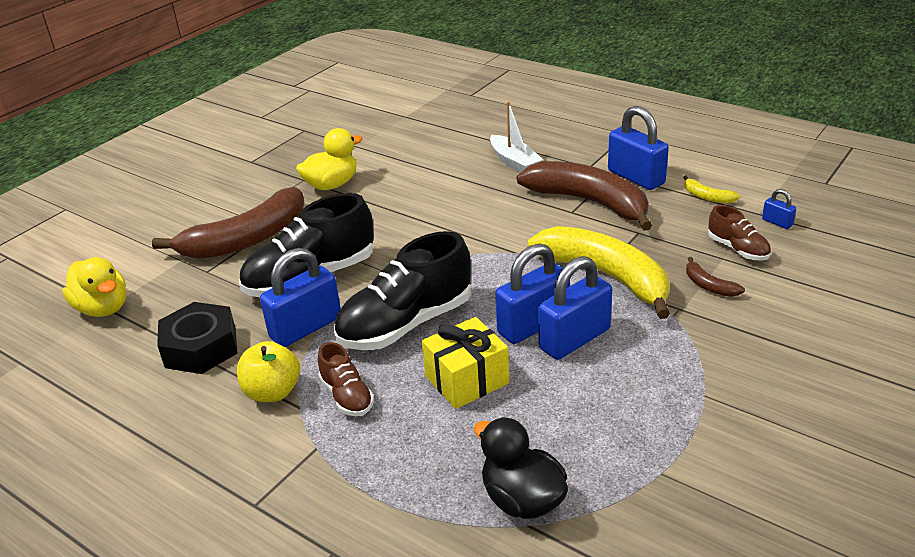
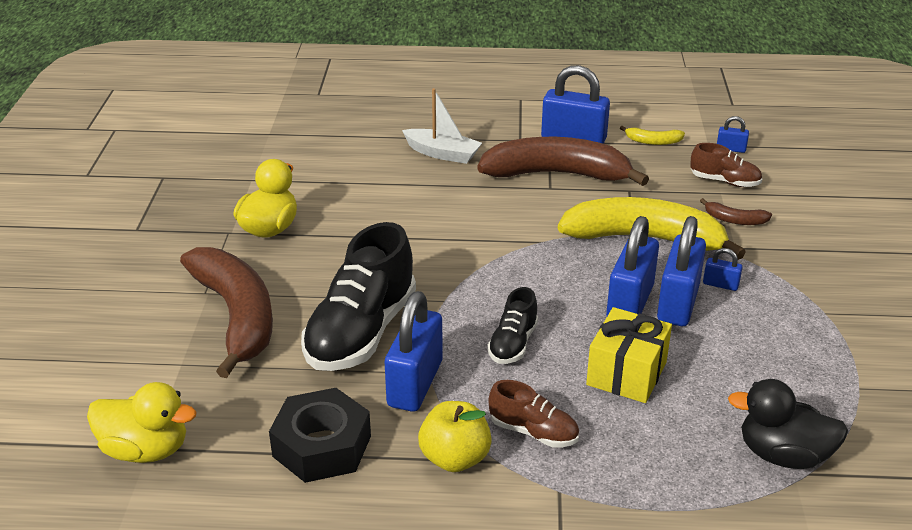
camera: 35 degrees left, 0 degrees up
(246, 239) = (236, 317): brown banana -> brown banana turned 45 degrees counterclockwise
(406, 324) = (513, 344): black shoe -> black shoe, size x0.50
(631, 336) = (720, 284): none -> blue padlock

